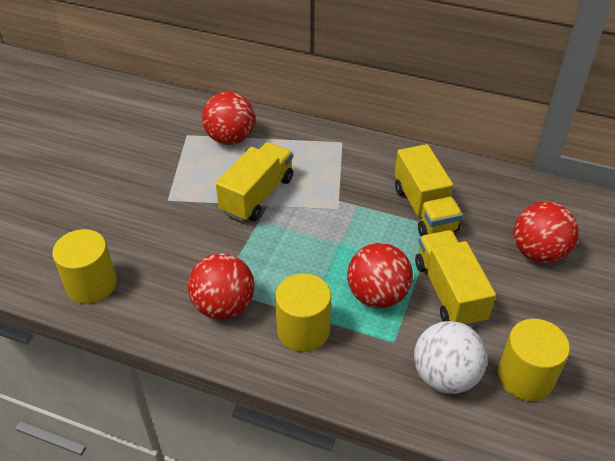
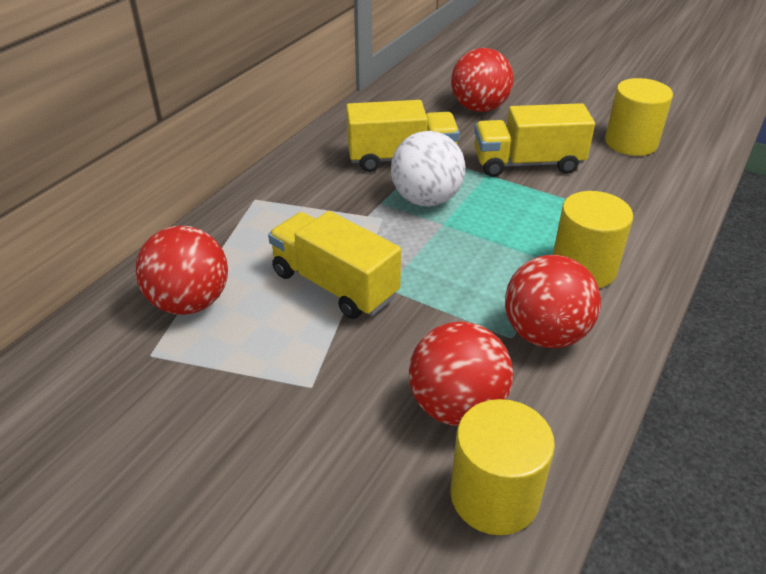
camera: 80 degrees left, 5 degrees down
(377, 295) = (530, 208): red ball -> red ball (457, 406)
(445, 376) = (636, 183): white ball -> white ball (426, 199)

